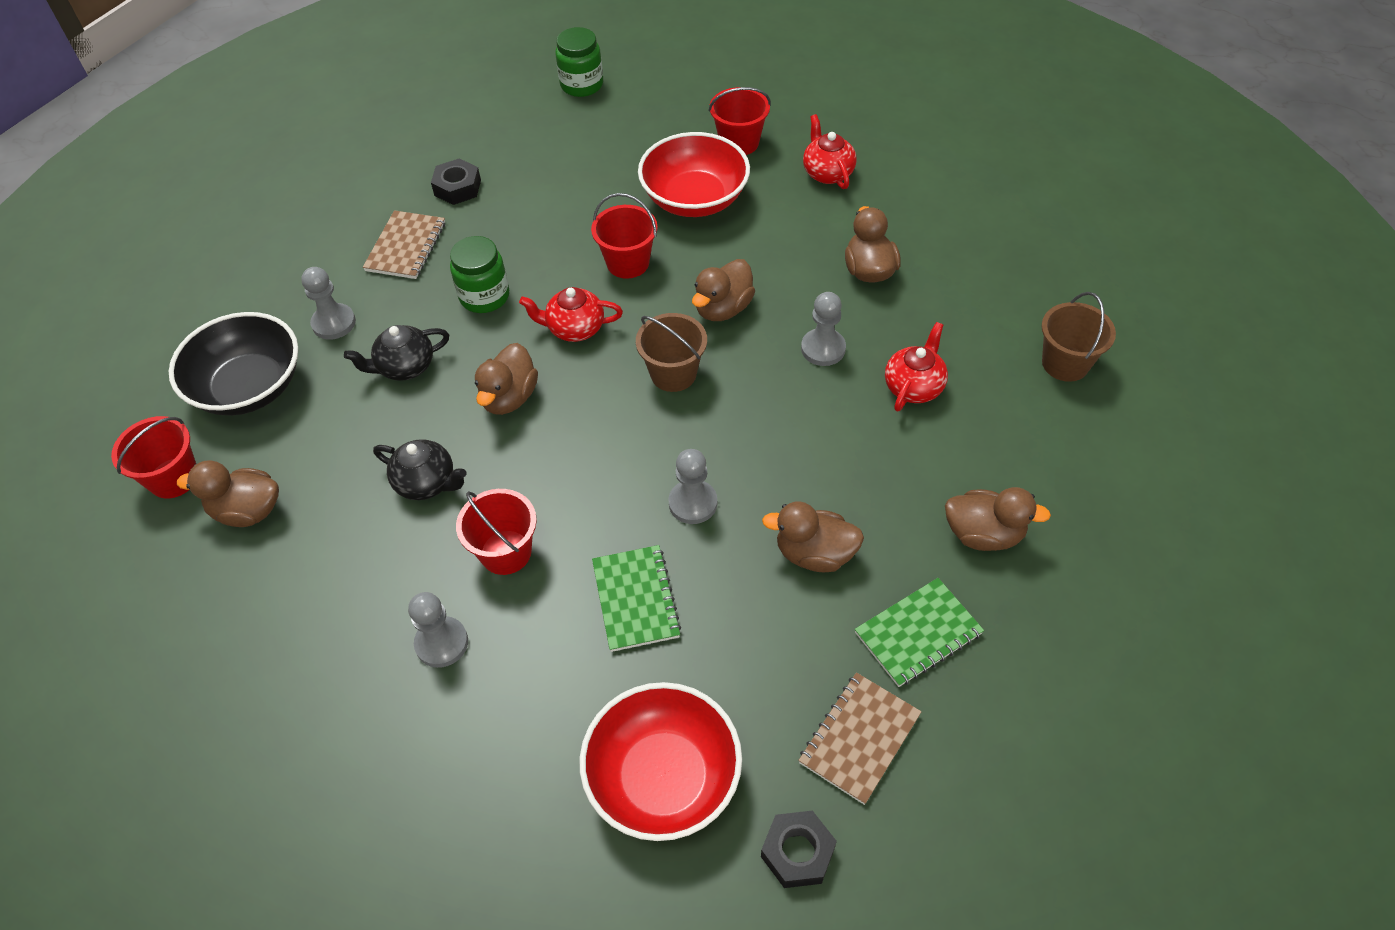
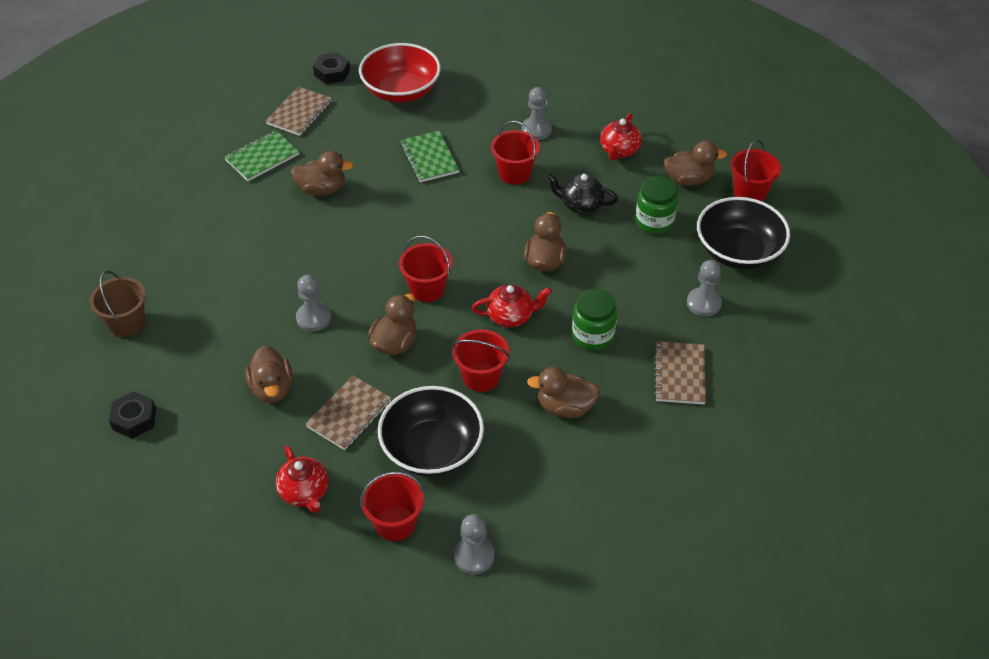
camera: 170 degrees right, 5 degrees down
(405, 367) = (631, 275): black teapot -> none
(457, 188) = (661, 440): black nut -> black nut (134, 419)
(582, 85) = (580, 593): green jar -> green jar (654, 222)
(673, 374) = (427, 289): brown bucket -> red bucket
(693, 503) = (401, 209): grey pawn -> grey pawn (474, 556)
(694, 199) = (432, 449): red bowl -> black bowl
(780, 237) = (349, 414): none -> brown notebook
(914, 386) = (246, 296): red teapot -> red teapot (619, 150)
(983, 534) = (214, 209): brown duck -> brown duck (565, 407)

